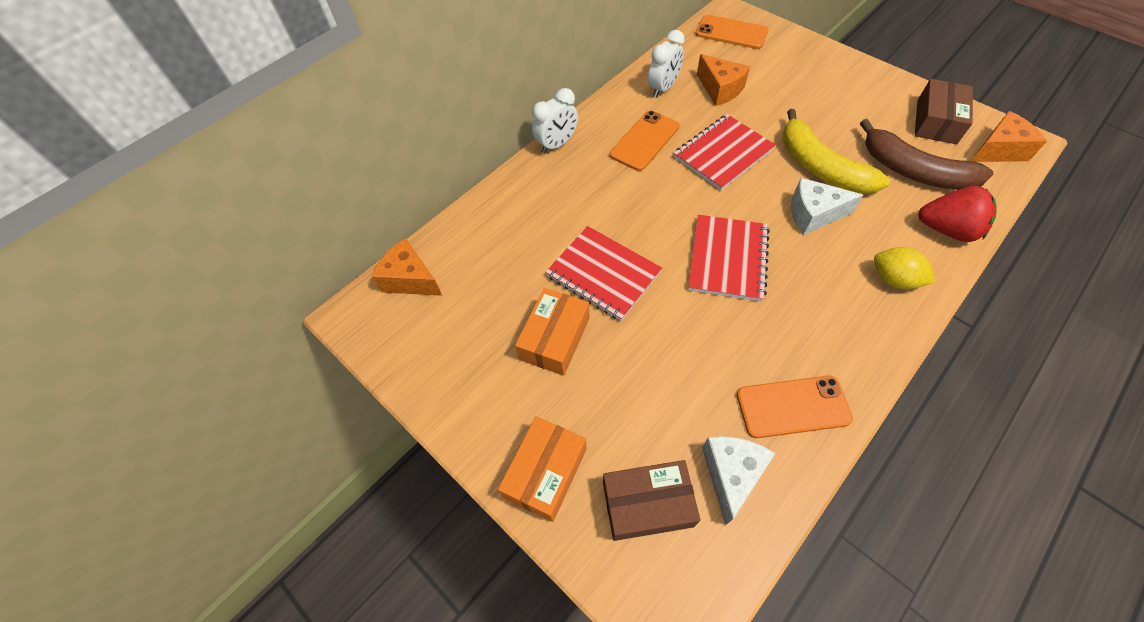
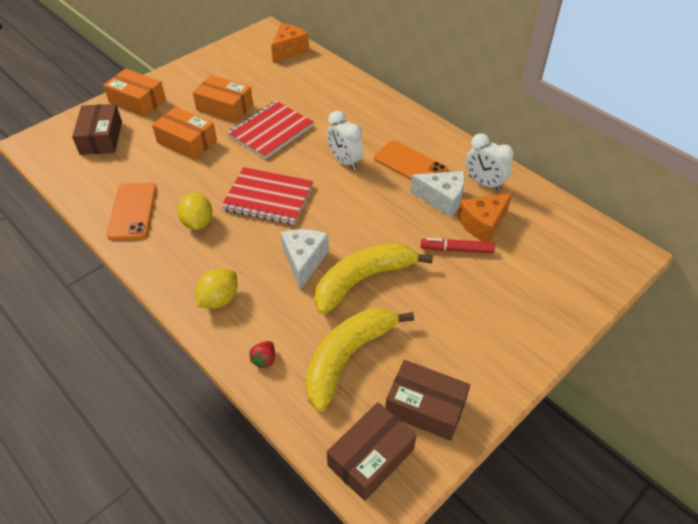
camera: 90 degrees right, 10 degrees down
(557, 144) = (409, 114): white clock -> white clock (344, 161)
(638, 372) = (187, 142): none -> orange box
(723, 154) = (389, 213): red notebook -> none
(731, 33) = (585, 248): orange phone -> none
(731, 474) = (101, 174): white cheese -> white cheese (442, 199)
(758, 106) = (456, 250): none -> red marker
(790, 324) = (198, 223): none -> yellow lemon
(914, 171) = (347, 357): brown banana -> yellow banana
(947, 229) = (264, 360): red strawberry -> red strawberry, size x0.47
(998, 150) = (371, 457): orange cheese -> brown box

